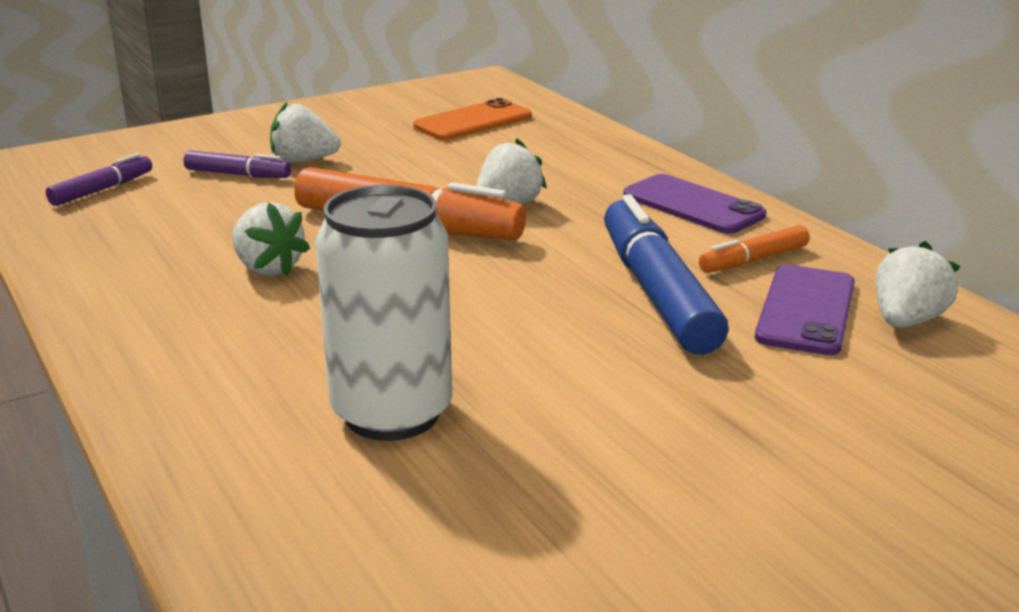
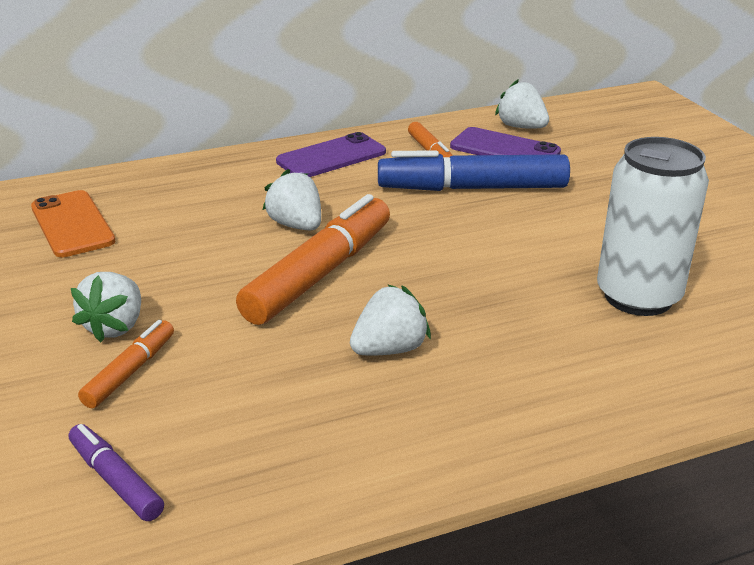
camera: 80 degrees left, 5 degrees up
(237, 174) = (130, 372): purple marker -> orange marker

